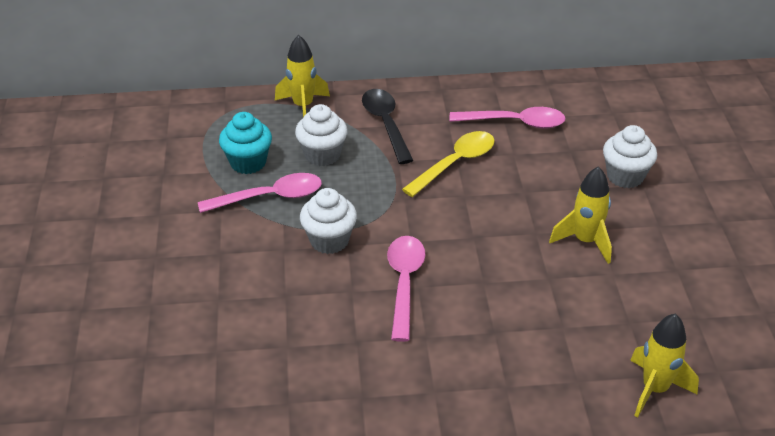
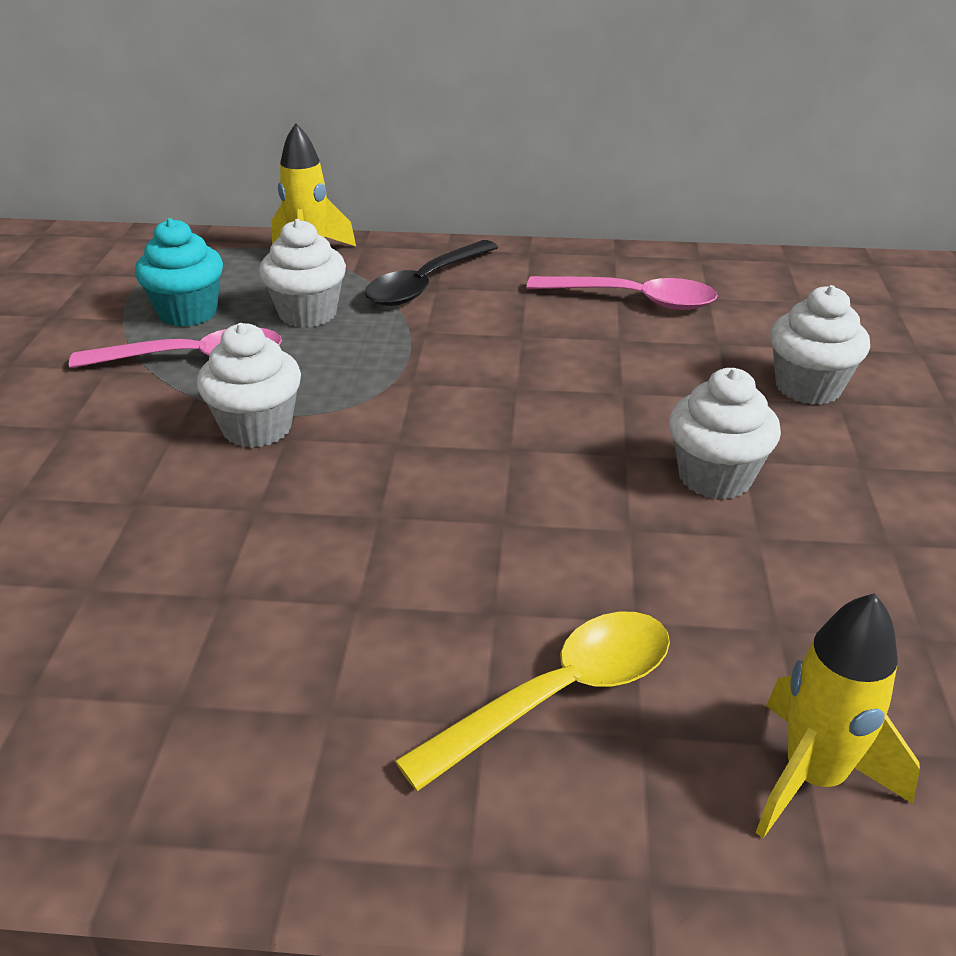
camera: 10 degrees right, 5 degrees down
(385, 124) = (425, 285): black spoon -> black spoon turned 135 degrees counterclockwise
(404, 283) = (355, 507): pink spoon -> none
(455, 163) = (517, 343): yellow spoon -> yellow spoon (559, 694)
(585, 241) = (715, 477): yellow rocket -> white cupcake

